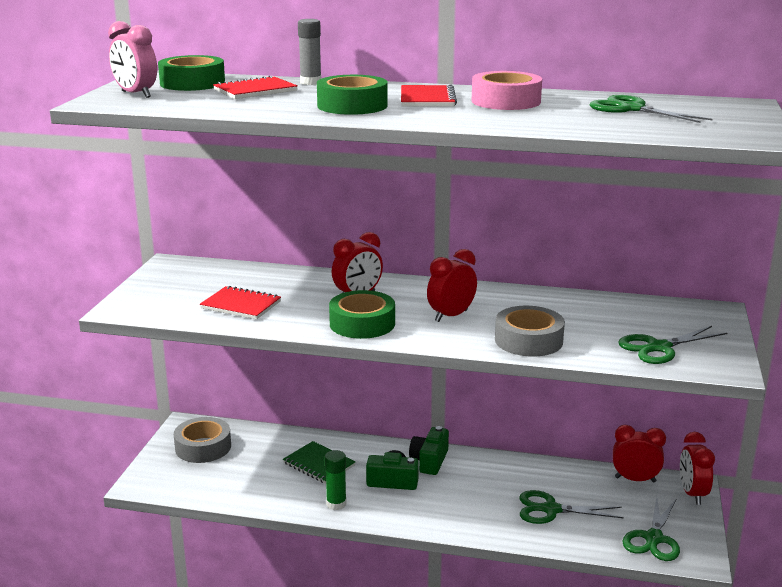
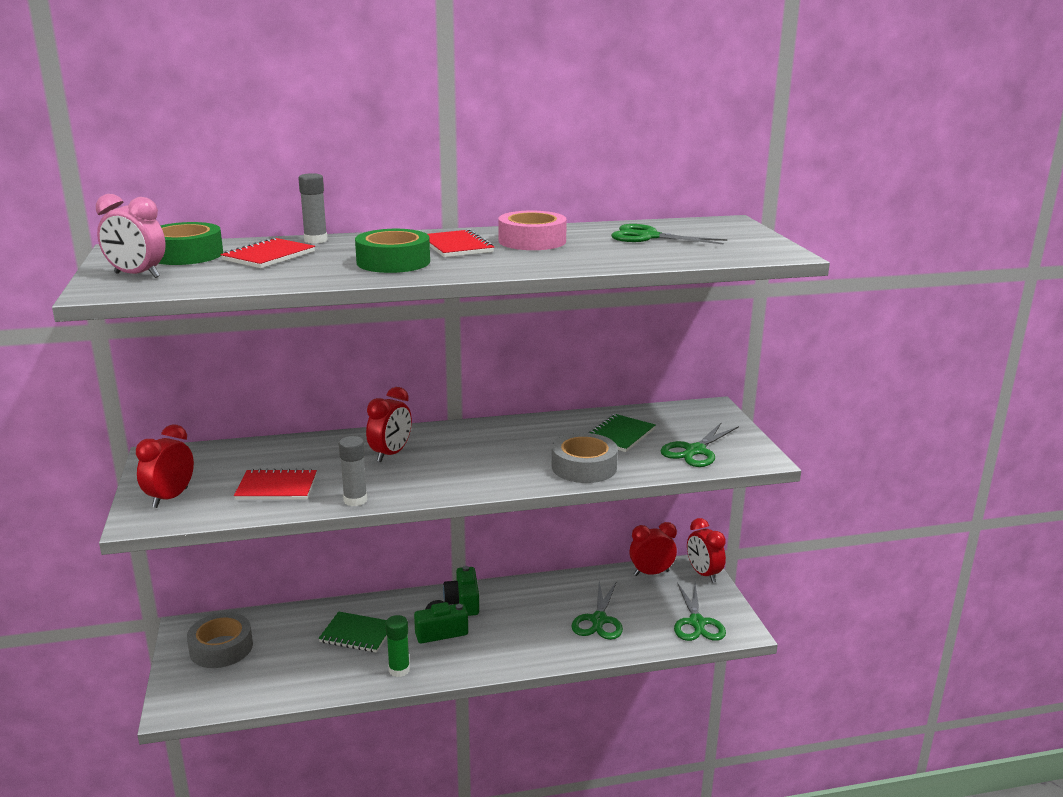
camera: 25 degrees left, 0 degrees up
(296, 328) = (355, 500): none -> grey glue stick
(362, 323) = (418, 482): green tape -> none
(451, 316) = (496, 457): red clock -> red clock (170, 498)
(551, 510) = (599, 620): green scissors -> green scissors turned 60 degrees counterclockwise
(591, 319) = (620, 435): none -> green notebook

